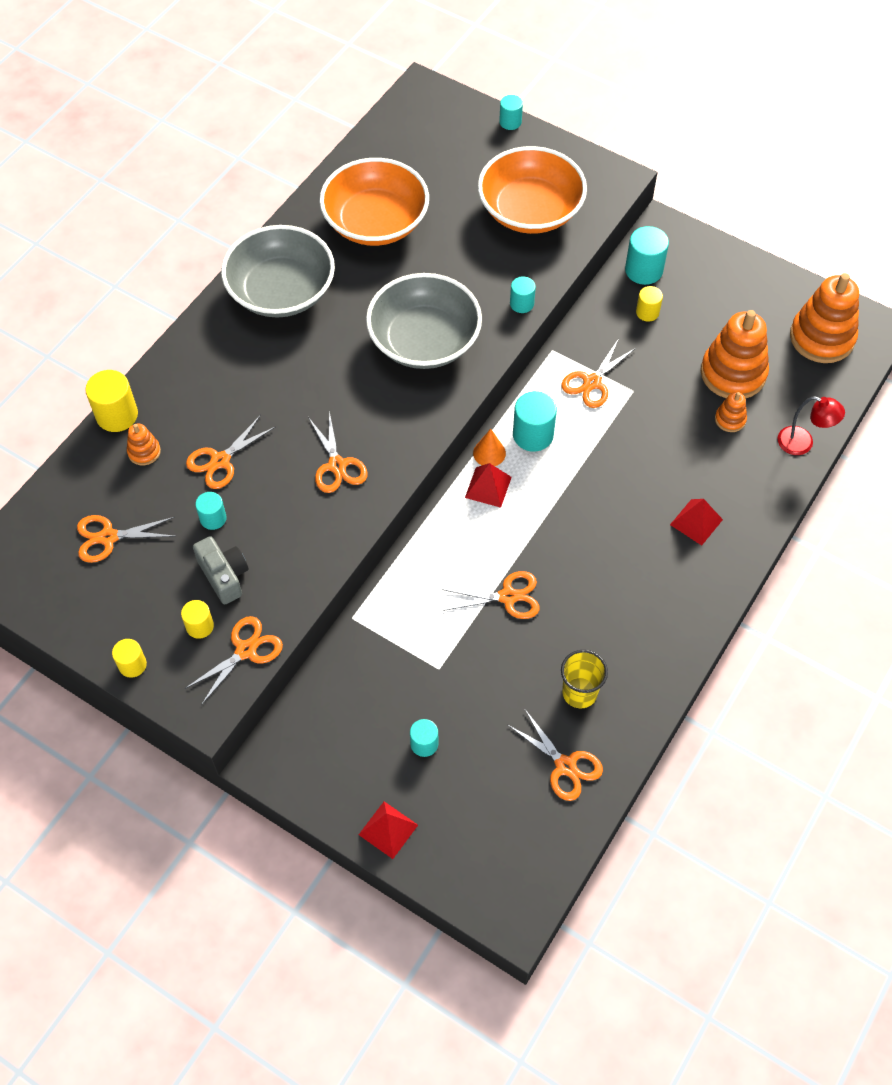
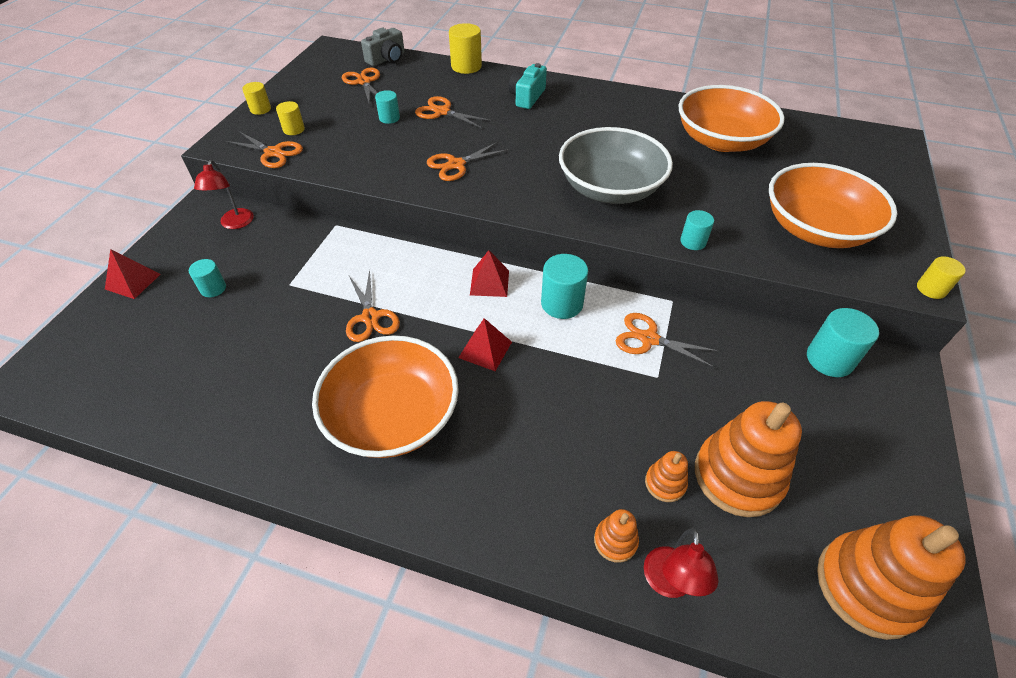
camera: 75 degrees right, 10 degrees down
(144, 452) = (439, 81): orange stacking toy -> orange stacking toy (615, 541)
(221, 367) = (527, 97): none -> turquoise camera
(224, 576) = (339, 132): grey camera -> grey camera (387, 59)
(281, 291) = (615, 109): grey bowl -> none
(315, 725) = (235, 224): none -> red lamp
(489, 453) = (528, 276): orange cone -> none
(510, 122) = (915, 197): turquoise cylinder -> none
(565, 766) = (180, 394): orange scissors -> none
(579, 693) = (264, 391): yellow cup -> none
(630, 591) = (392, 416): none -> orange bowl
(647, 312) = (772, 372): yellow cylinder -> yellow cylinder (931, 289)
(696, 522) = (501, 468): red pyramid -> red pyramid (485, 349)

